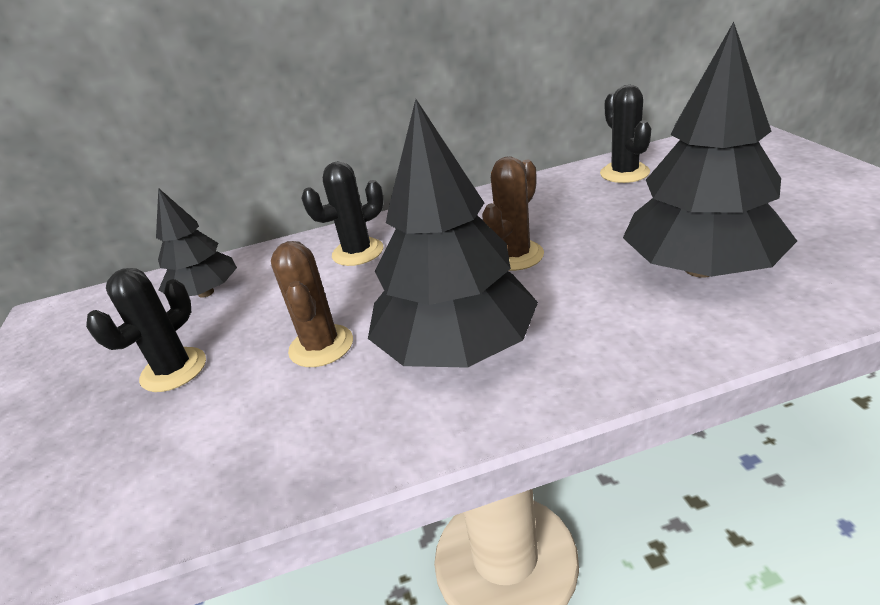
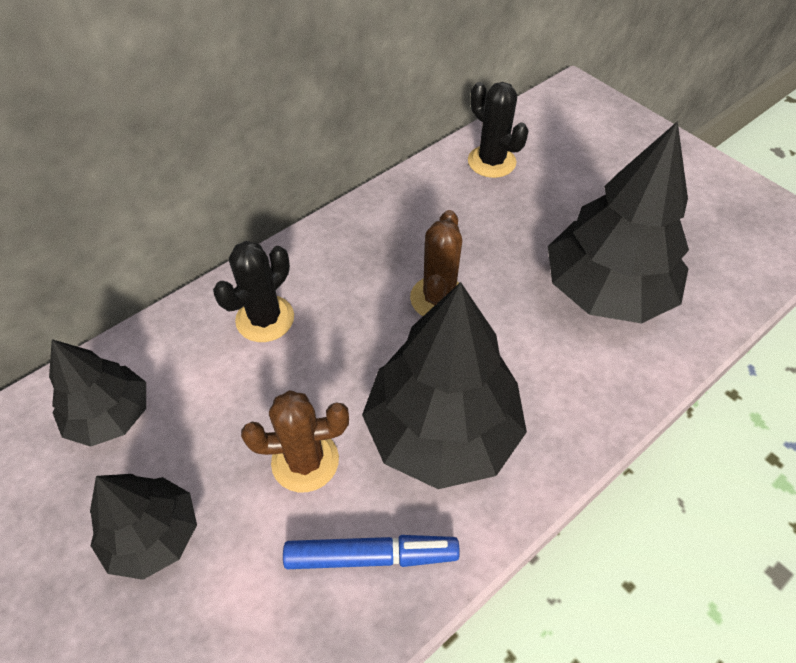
camera: 30 degrees left, 20 degrees up
(174, 370) = (153, 535): black cactus -> black tree
(321, 346) = (305, 461): brown cactus -> brown cactus turned 60 degrees counterclockwise
(326, 426) = (371, 556): none -> blue marker

